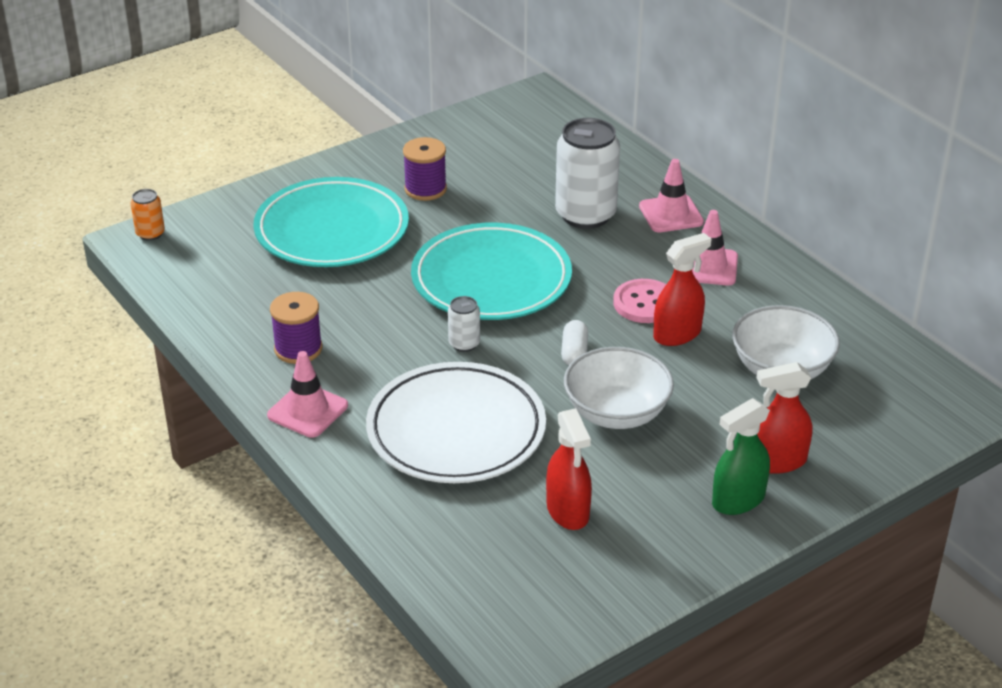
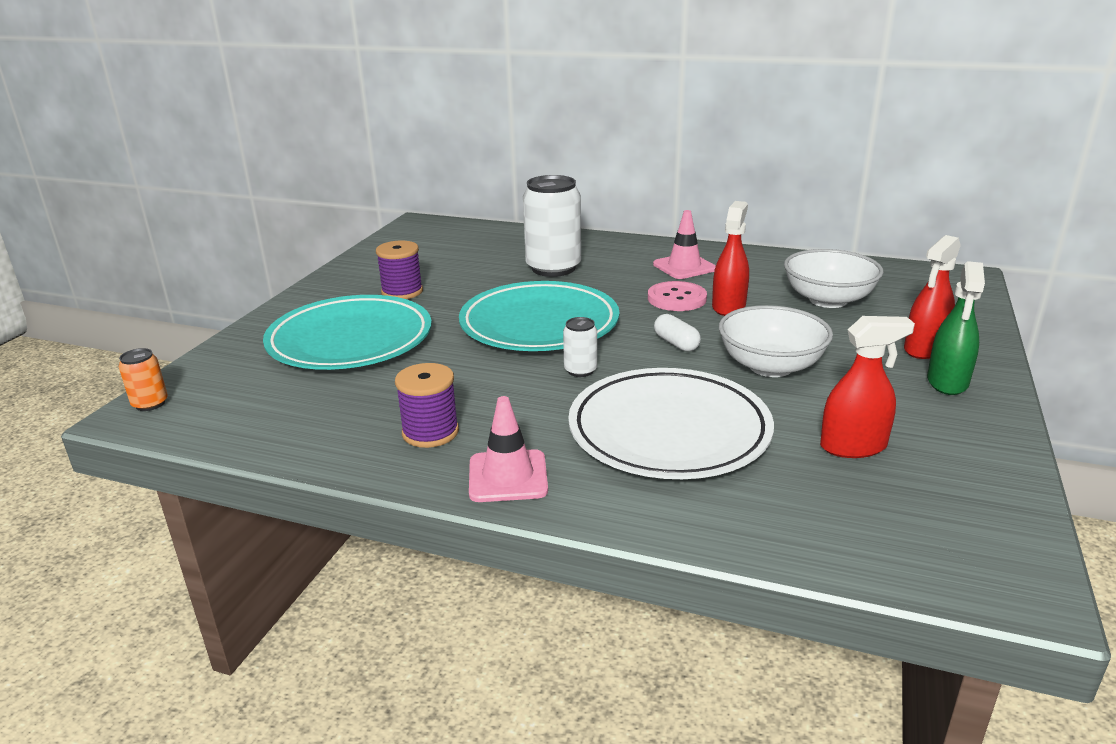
camera: 35 degrees left, 10 degrees down
(568, 511) = (853, 446): red spray bottle -> red spray bottle turned 45 degrees counterclockwise
(671, 214) = (613, 250): pink traffic cone -> none

